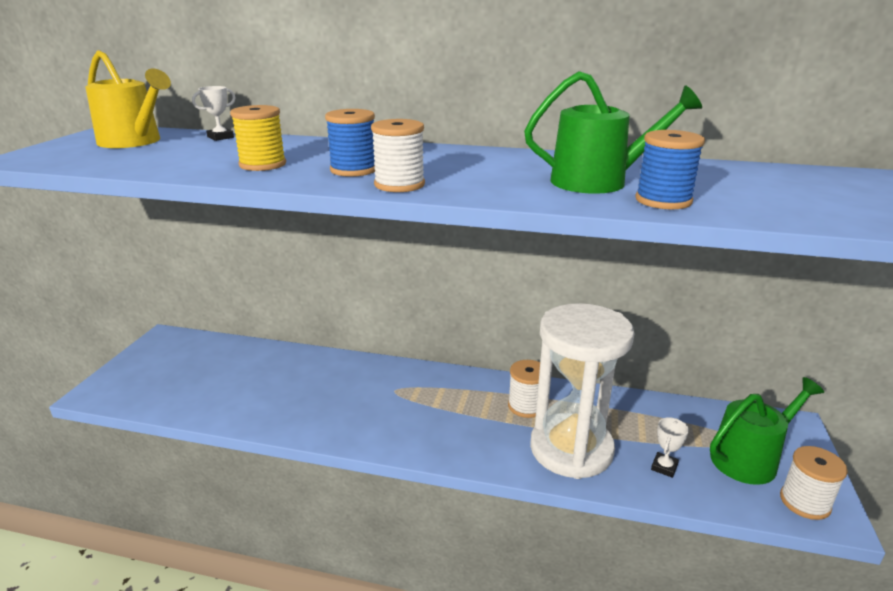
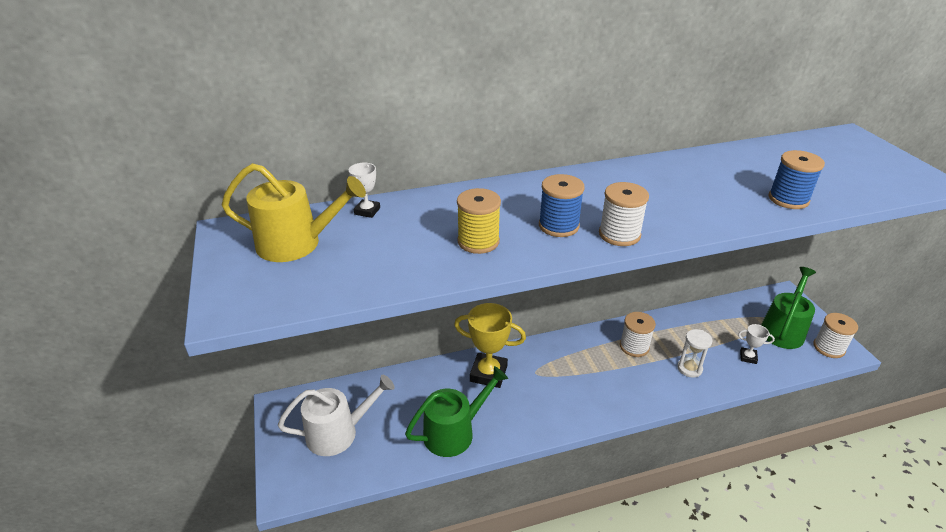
camera: 30 degrees left, 10 degrees up
(178, 370) = (338, 433): none -> white watering can
(350, 375) = (488, 373): none -> yellow trophy
(571, 449) = (689, 368): white hourglass -> white hourglass, size x0.40
(598, 181) = (728, 189): green watering can -> green watering can (454, 432)
(664, 467) = (748, 357): white trophy -> white trophy turned 75 degrees counterclockwise

